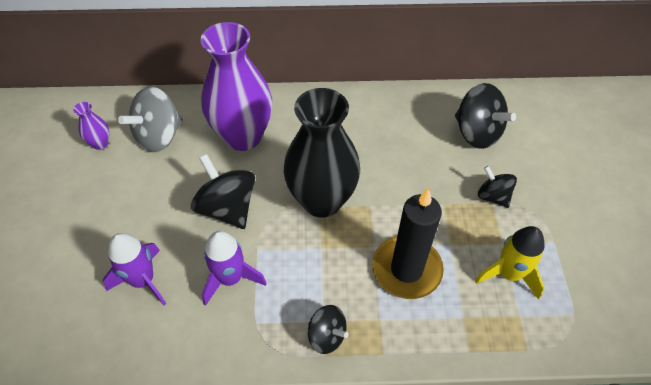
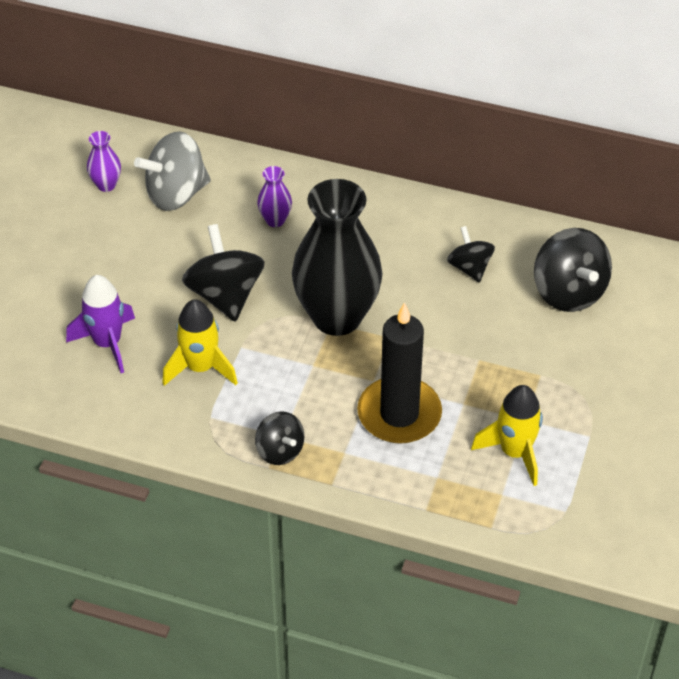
camera: 20 degrees right, 5 degrees down
(230, 279) = (200, 368): purple rocket -> yellow rocket
(243, 136) = (275, 220): purple vase -> purple vase, size x0.41
(493, 196) = (545, 368): black spinning top -> black spinning top (470, 267)

